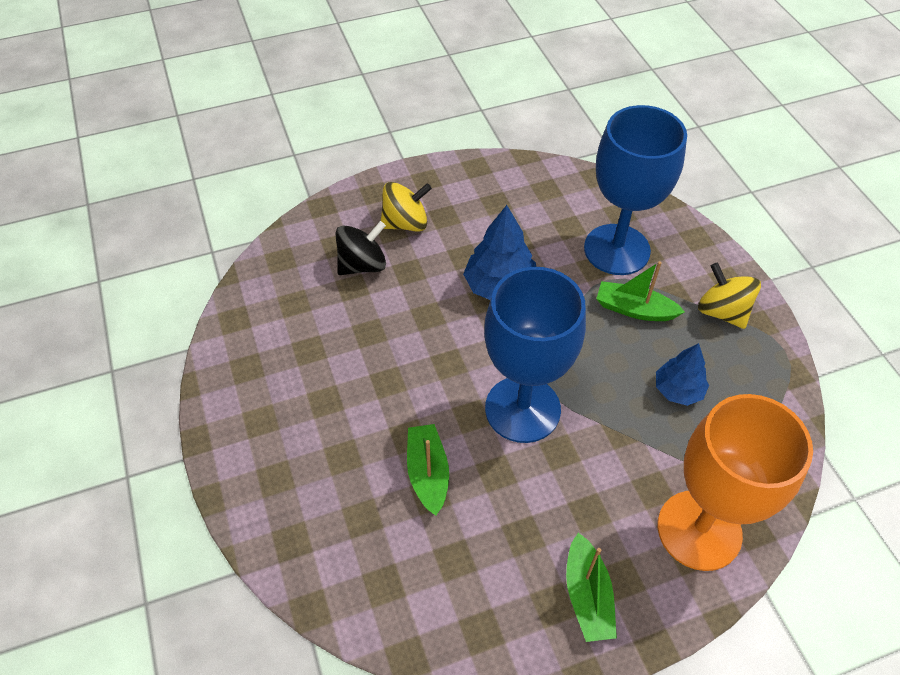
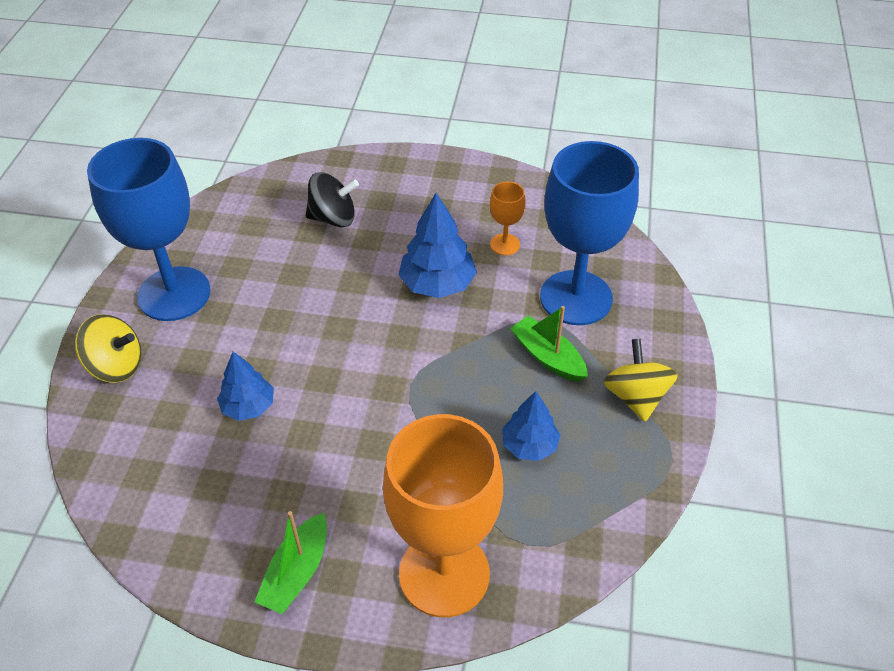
camera: 30 degrees right, 5 degrees down
(405, 223) = (398, 199): yellow spinning top -> yellow spinning top (116, 366)
(428, 473) = (248, 406): green boat -> blue tree
(522, 409) = (371, 394): blue goblet -> blue goblet (174, 294)
(526, 227) = (505, 244): none -> orange goblet

